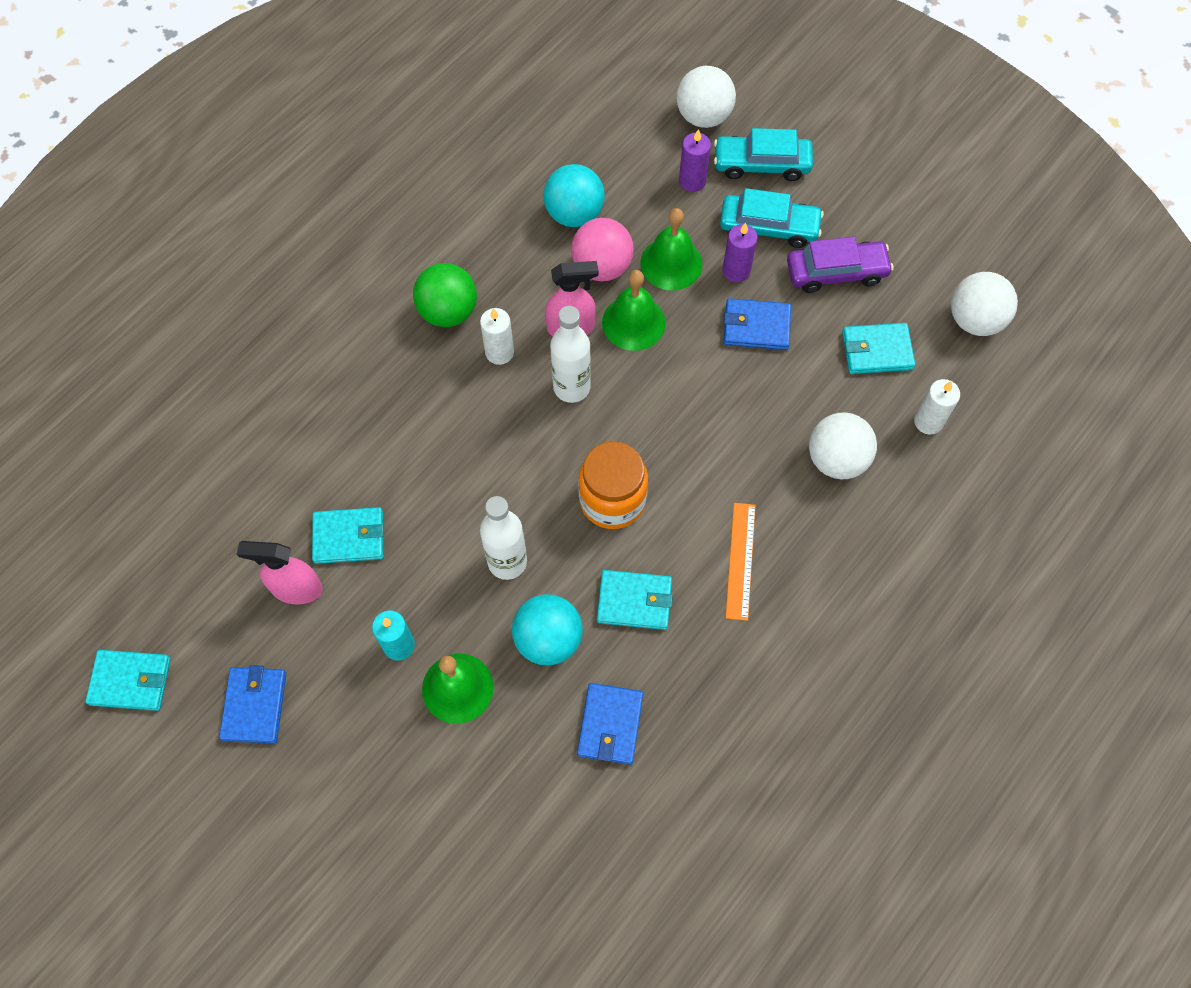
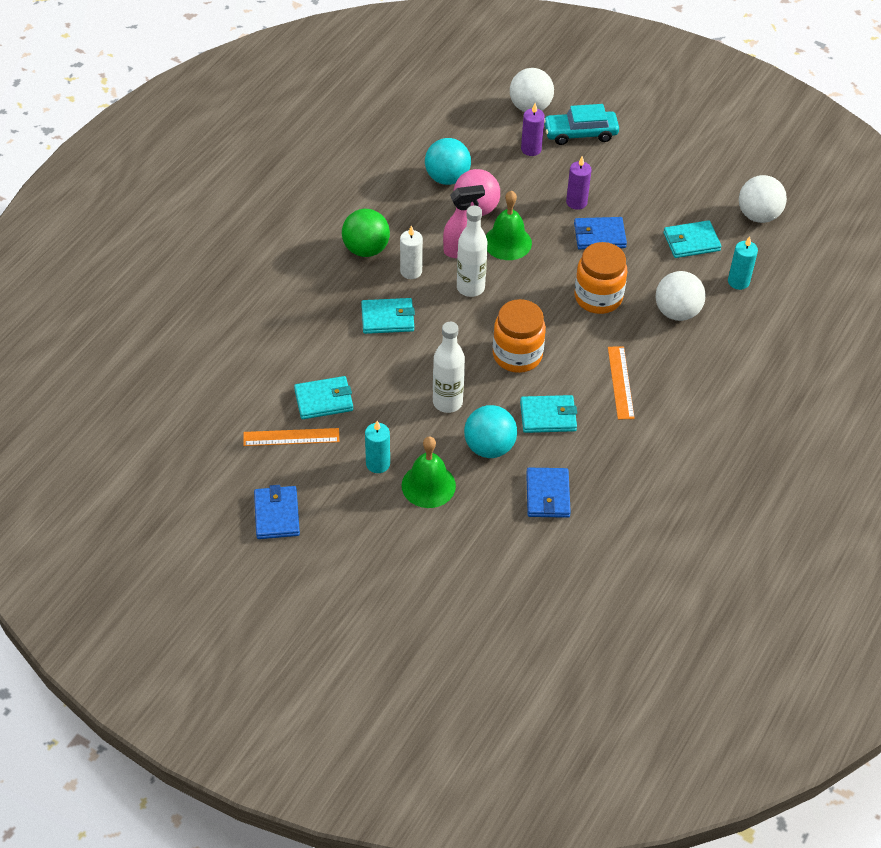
camera: 10 degrees left, 15 degrees down
(130, 681) = (177, 510): turquoise wallet -> turquoise wallet (387, 318)
(296, 589) = (291, 437): pink spray bottle -> orange ruler
(671, 263) = (527, 202): green bell -> none
(736, 423) = (598, 297): none -> orange jar
(769, 227) = (594, 172): turquoise car -> none
(836, 272) = (651, 196): purple car -> none
(928, 421) = (738, 282): white candle -> turquoise candle

